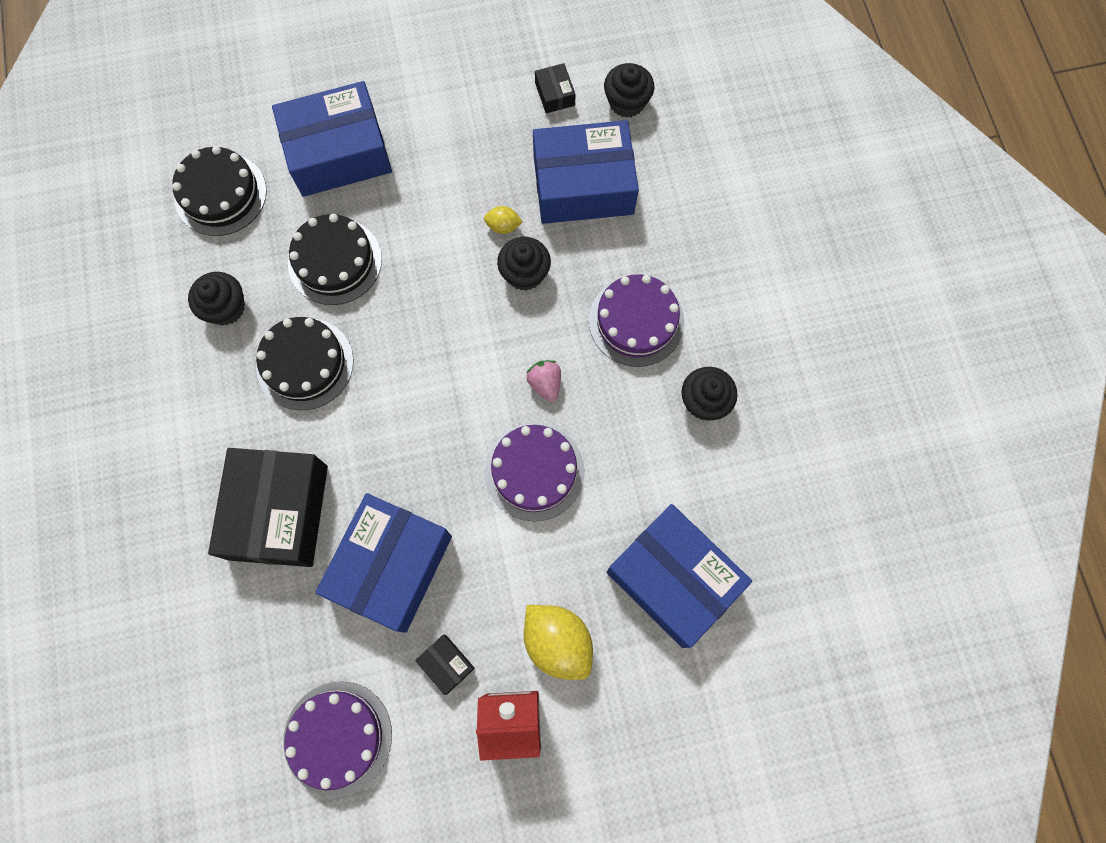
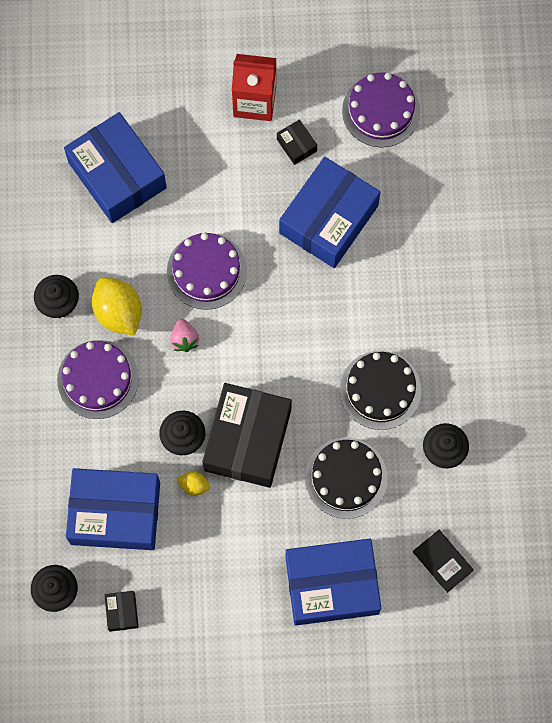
camera: 170 degrees left, 0 degrees up
(220, 194) = (442, 561): black cake -> black book
(278, 512) = (411, 273): black box -> black box (247, 440)
(557, 642) = (212, 146): yellow lemon -> yellow lemon (119, 313)

